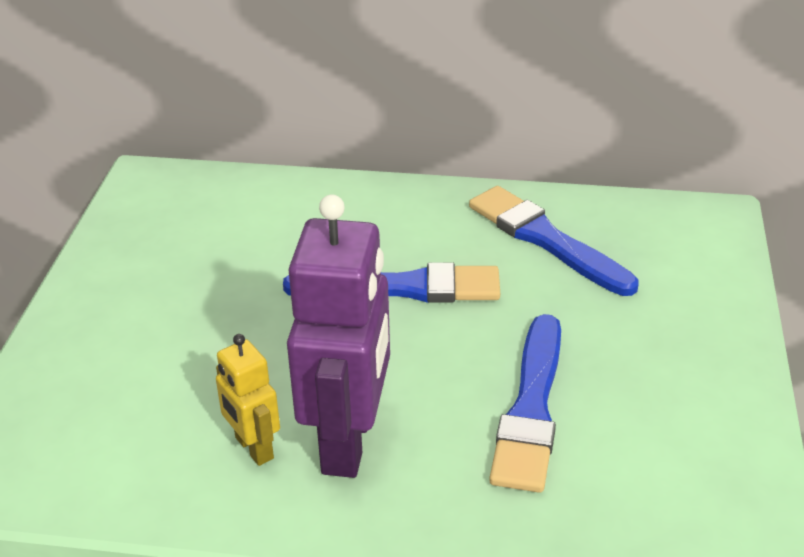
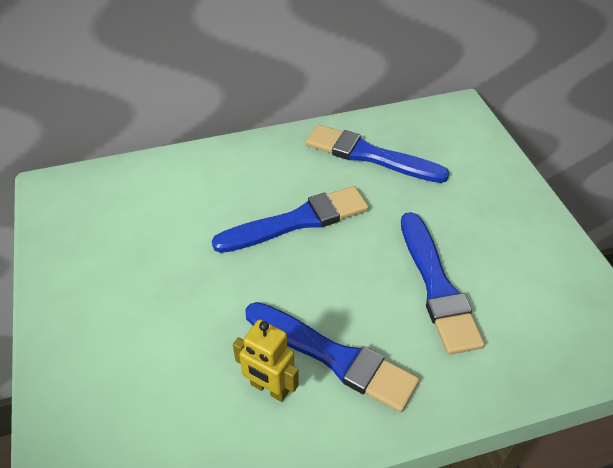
camera: 25 degrees left, 10 degrees up
(349, 441) = (333, 357): purple robot -> blue brush

